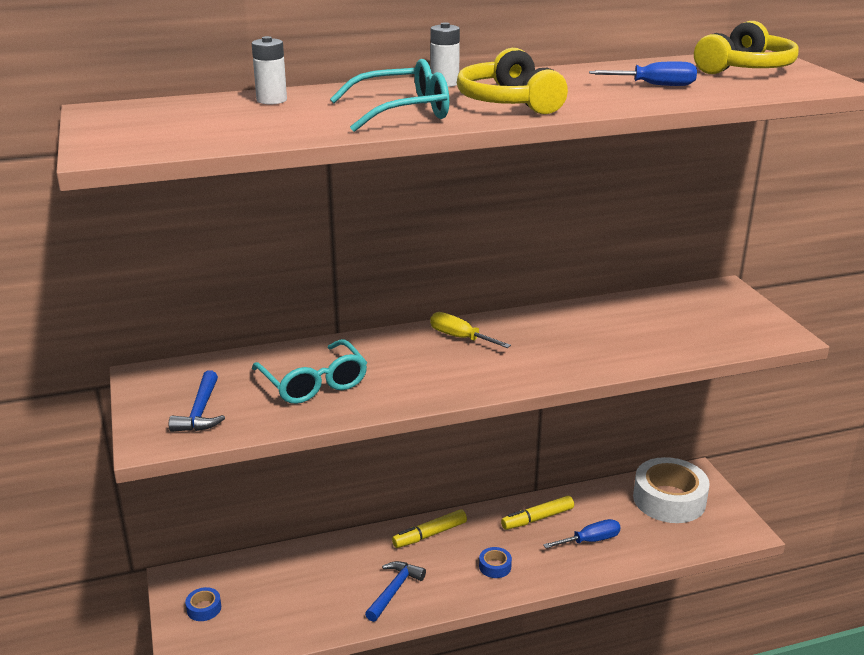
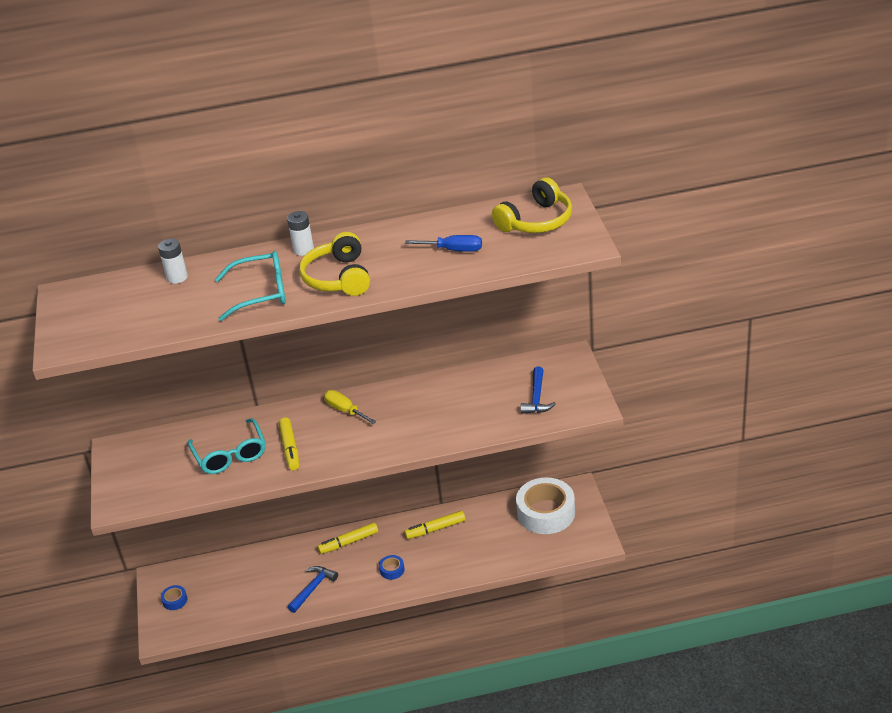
camera: 10 degrees right, 10 degrees up
(200, 412) = (150, 480): blue hammer -> blue hammer (537, 398)
(397, 376) = (290, 448): none -> yellow marker
(590, 540) = (471, 549): blue screwdriver -> none

